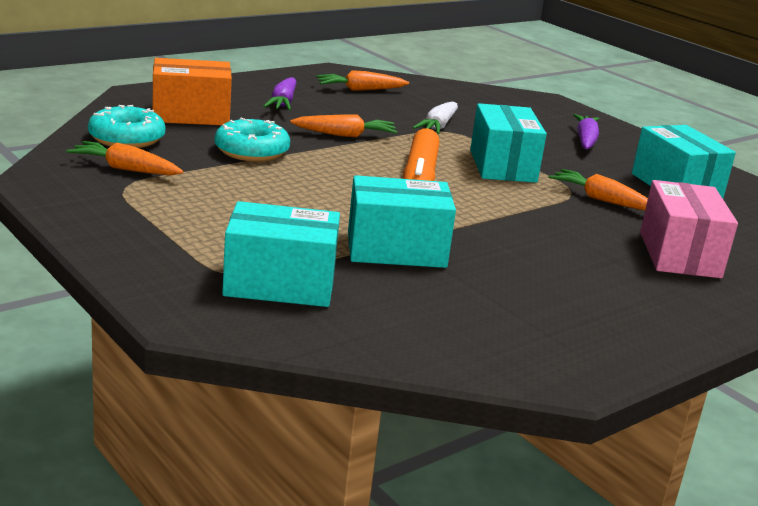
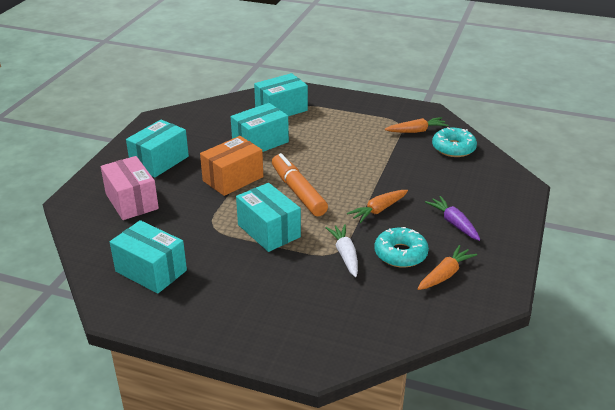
camera: 150 degrees right, 10 degrees up
(191, 115) = (467, 181): orange box -> orange box (233, 179)
(251, 151) = (395, 169): turquoise donut -> turquoise donut (400, 254)
(585, 140) = (240, 301): purple carrot -> none
(601, 200) = (192, 228): orange carrot -> none
(606, 290) = (159, 161): none -> turquoise box

